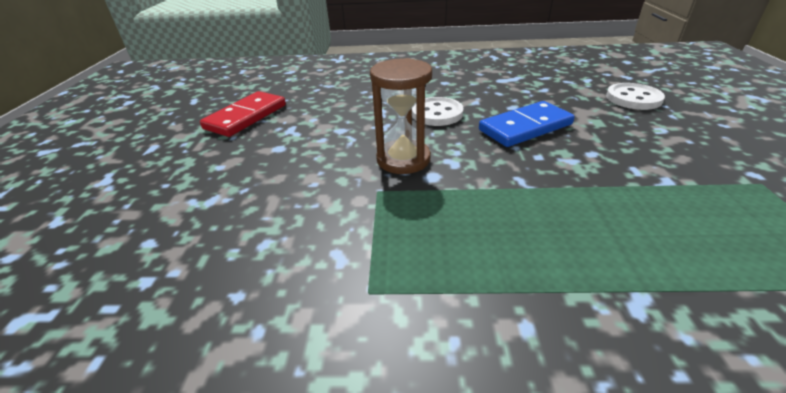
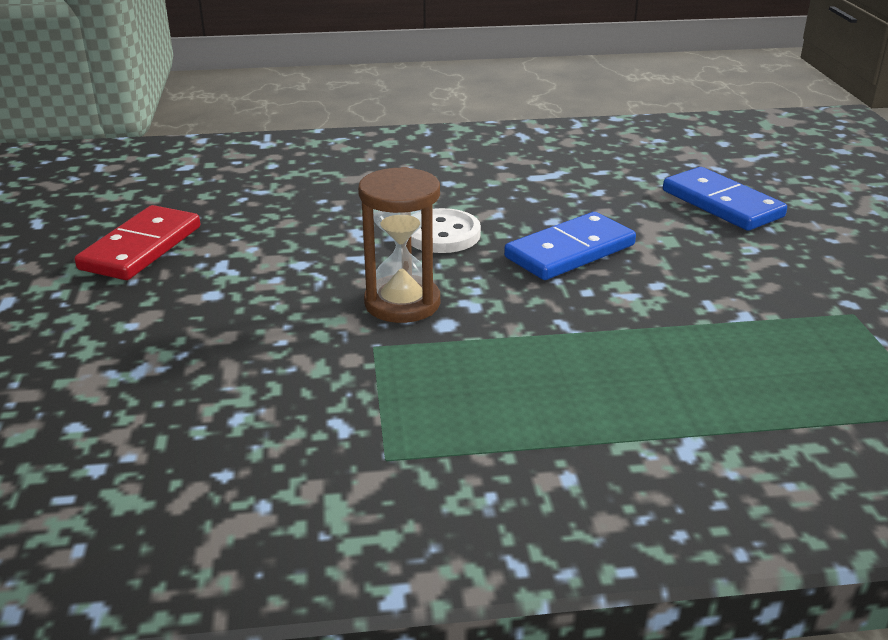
camera: 10 degrees left, 5 degrees down
(633, 98) = (722, 204): white button -> blue domino

